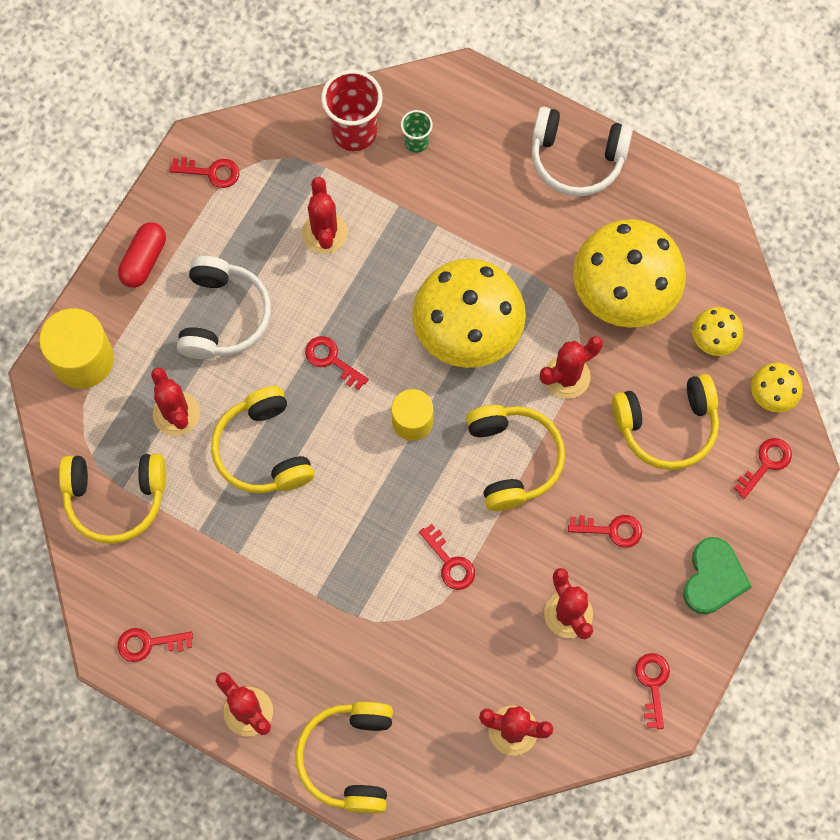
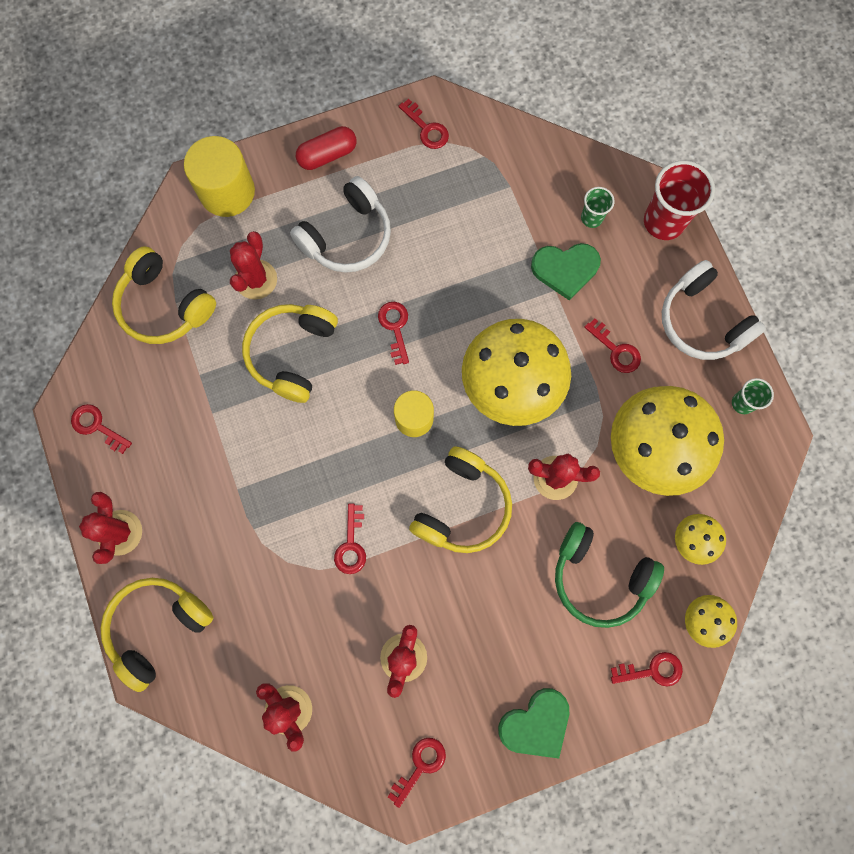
camera: 40 degrees right, 5 degrees up
(324, 233) = (469, 232): red cactus -> none
(354, 132) = (552, 176): red cup -> red cup (663, 222)
(431, 202) = (565, 269): none -> green heart
(611, 530) = (490, 621): red key -> red key (616, 350)
(662, 200) = (742, 403): none -> green cup
(666, 426) = (599, 577): yellow headphones -> green headphones

